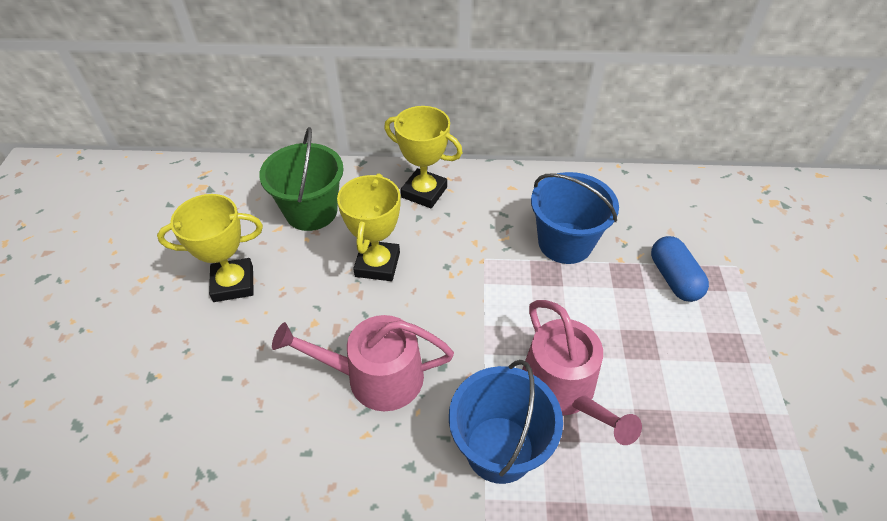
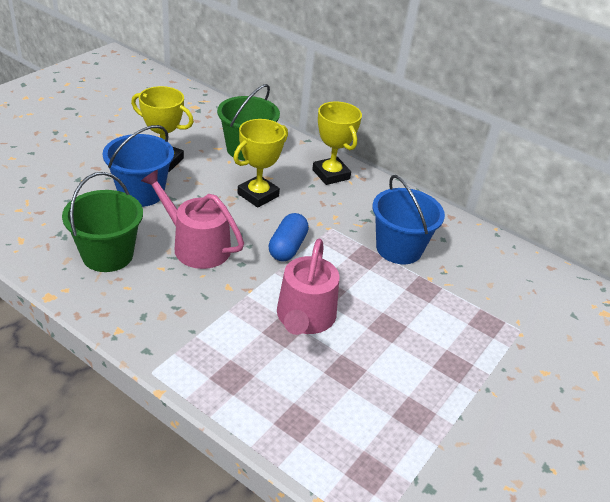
camera: 30 degrees right, 10 degrees down
(288, 463) = (107, 255): none -> green bucket
(499, 449) = (230, 320): blue bucket -> blue bucket (141, 193)
(674, 278) = (458, 309): blue capsule -> blue capsule (287, 247)

